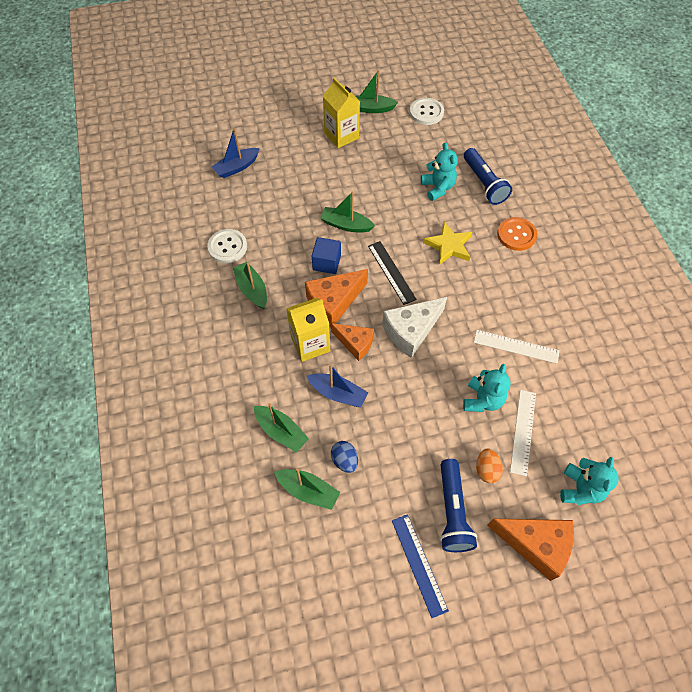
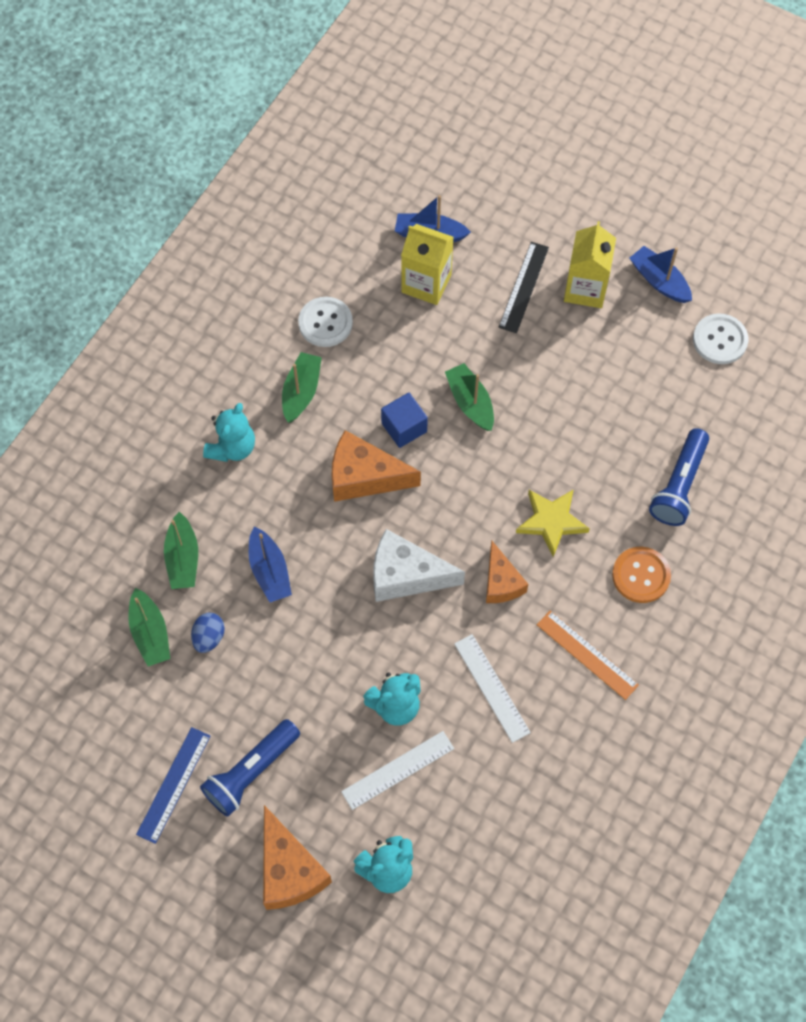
camera: 45 degrees right, 5 degrees up
(310, 344) = (296, 499): yellow carton -> yellow carton (426, 283)
(355, 343) = (339, 537): orange cheese -> orange cheese (501, 582)
(371, 109) = (659, 281): green boat -> blue boat
(391, 272) = (458, 496): black ruler -> black ruler (524, 287)
(438, 188) = (619, 445): turquoise teddy bear -> turquoise teddy bear (232, 447)
(486, 470) = (323, 768): orange egg -> none
(538, 290) = (587, 655): none -> orange ruler

